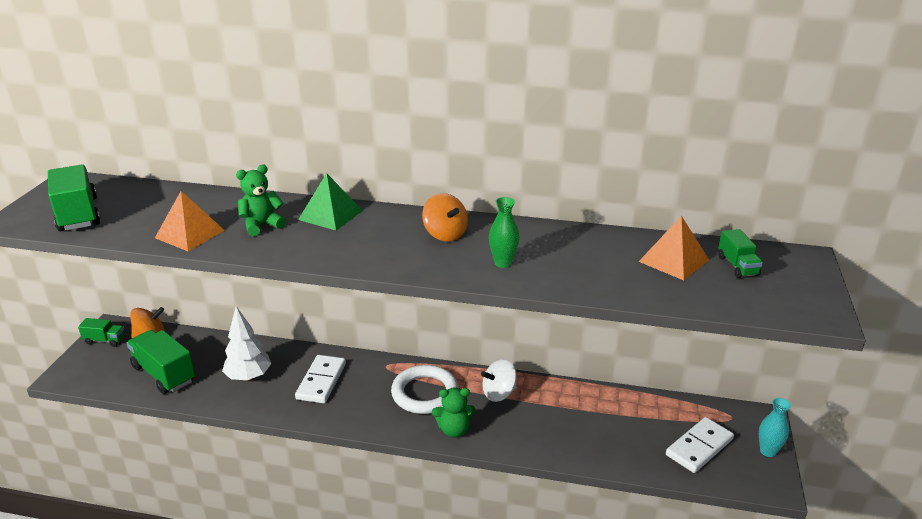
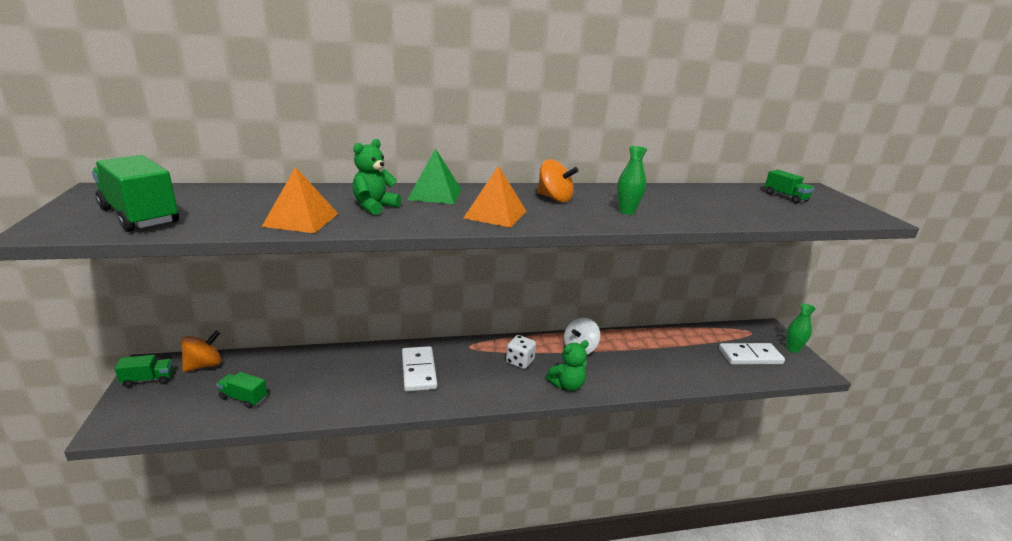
camera: 25 degrees left, 5 degrees down
(164, 374) = (243, 398): green truck -> green truck, size x0.54
(249, 377) = (342, 382): white tree -> none
(425, 393) = (520, 361): white ring -> white dice
(673, 260) = (742, 198): orange pyramid -> orange pyramid (495, 214)
(699, 447) = (750, 356): white domino -> white domino turned 60 degrees clockwise
(768, 451) = (792, 349): turquoise vase -> green vase

